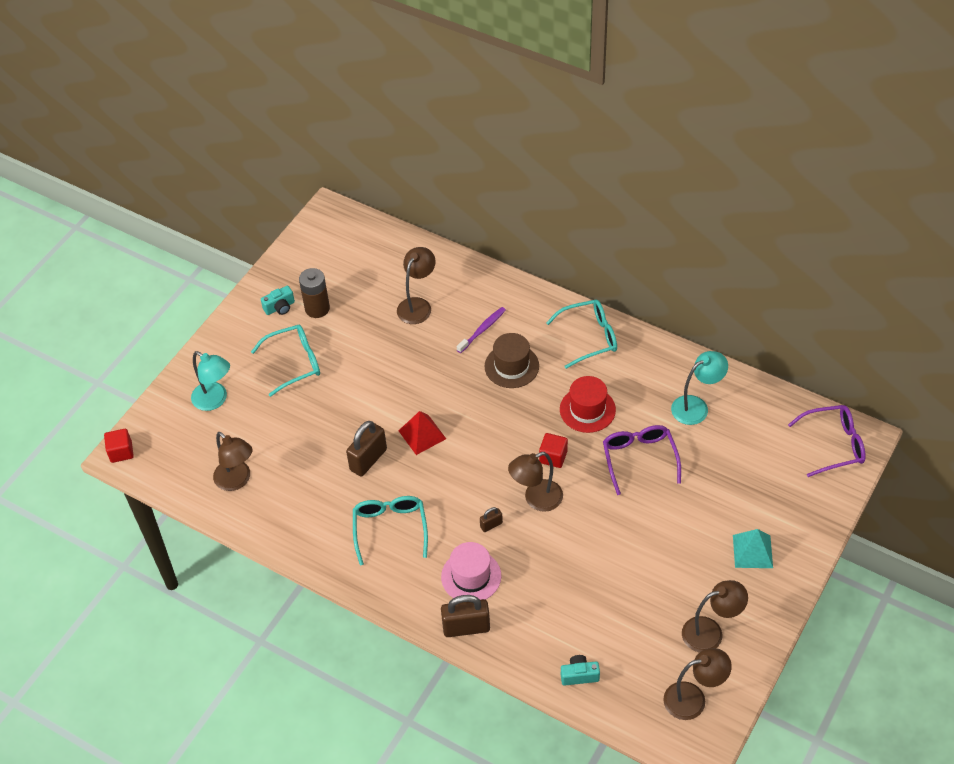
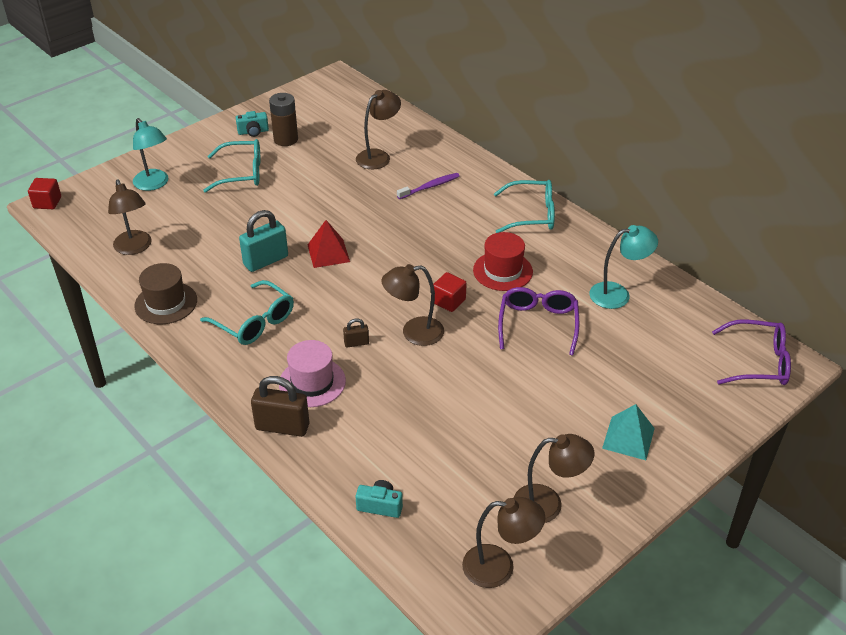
camera: 15 degrees right, 10 degrees down
(368, 459) = (266, 261): brown padlock -> turquoise padlock
(390, 529) = (254, 322): turquoise glasses -> turquoise glasses turned 120 degrees clockwise
(511, 366) = (444, 220): brown hat -> brown hat (166, 303)

